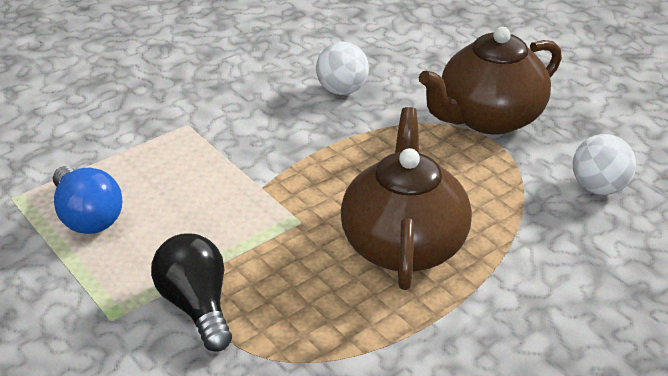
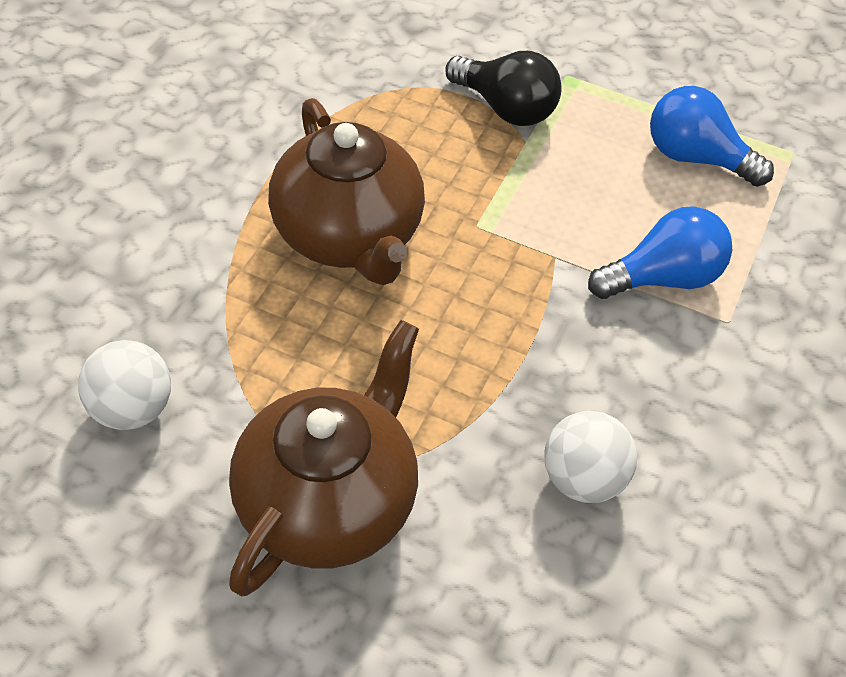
camera: 150 degrees right, 15 degrees up
(202, 155) = (662, 278): none -> blue light bulb

